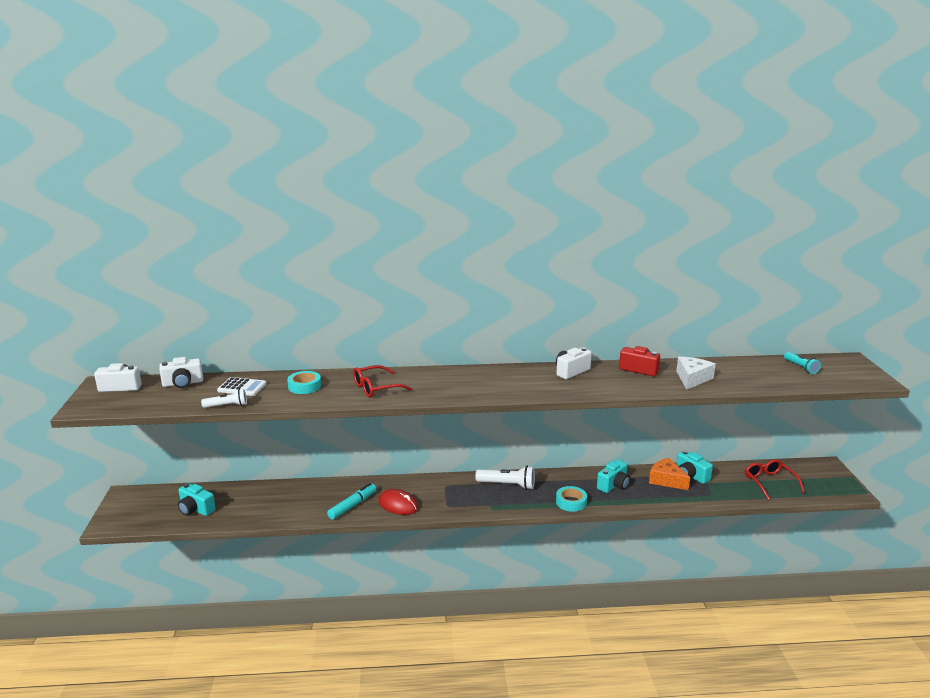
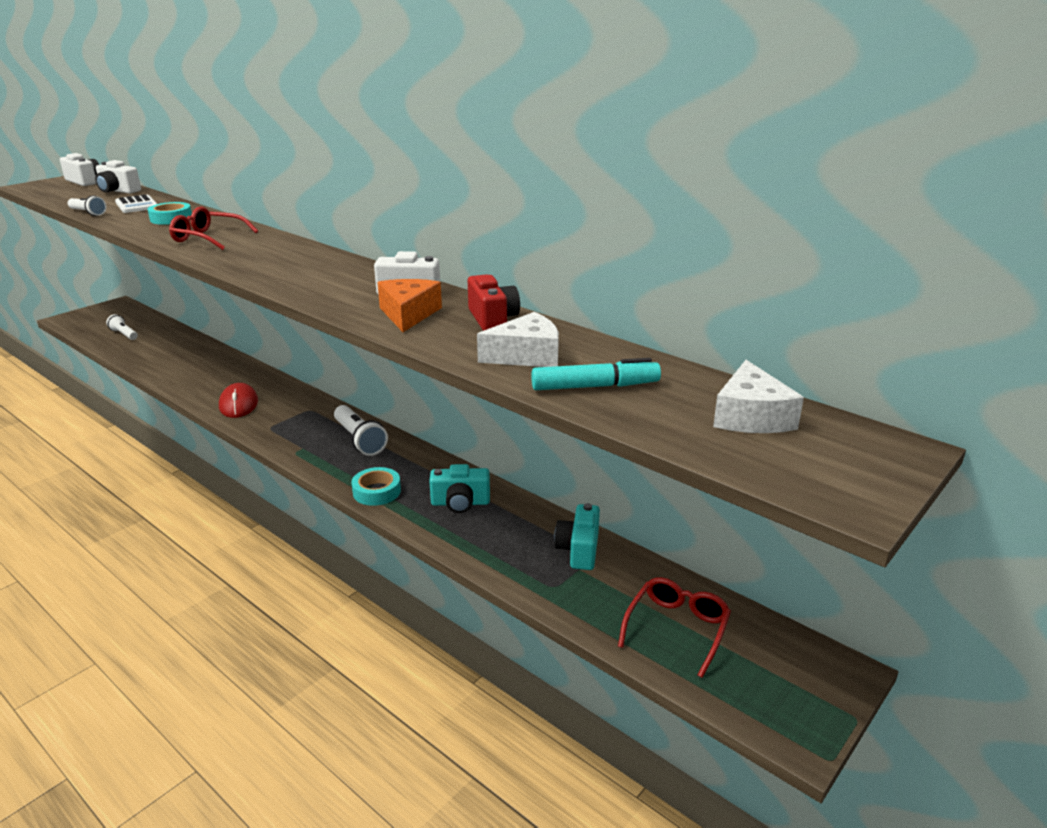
camera: 45 degrees right, 5 degrees up
(196, 509) = (124, 334): turquoise camera -> white flashlight
(352, 505) = (209, 386): turquoise marker -> turquoise marker (595, 386)
(666, 480) = (535, 535): orange cheese -> orange cheese (408, 314)
(801, 367) = (751, 416): turquoise flashlight -> white cheese

